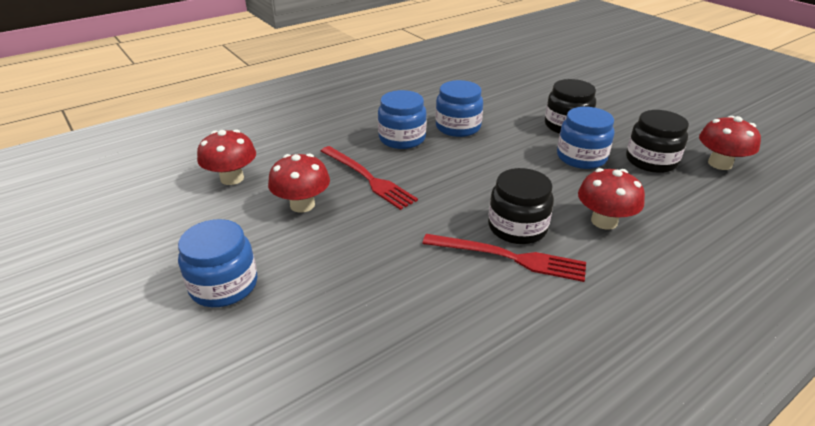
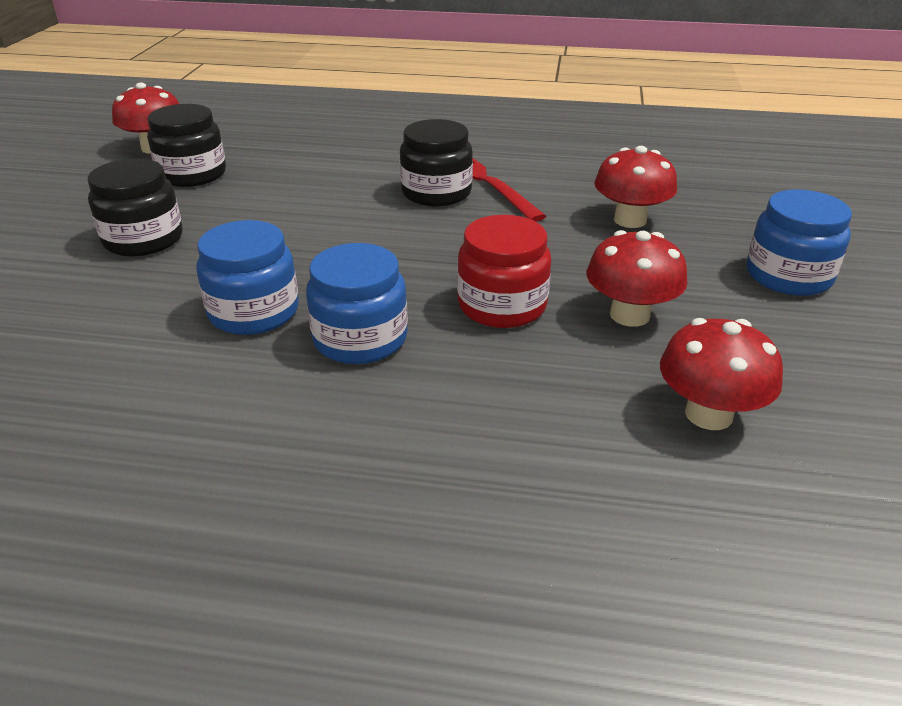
camera: 135 degrees left, 0 degrees up
(368, 178) = (502, 306): red fork -> red jar
(581, 157) = (234, 206): blue jar -> none
(604, 221) = (359, 165): red mushroom -> red mushroom (630, 220)

